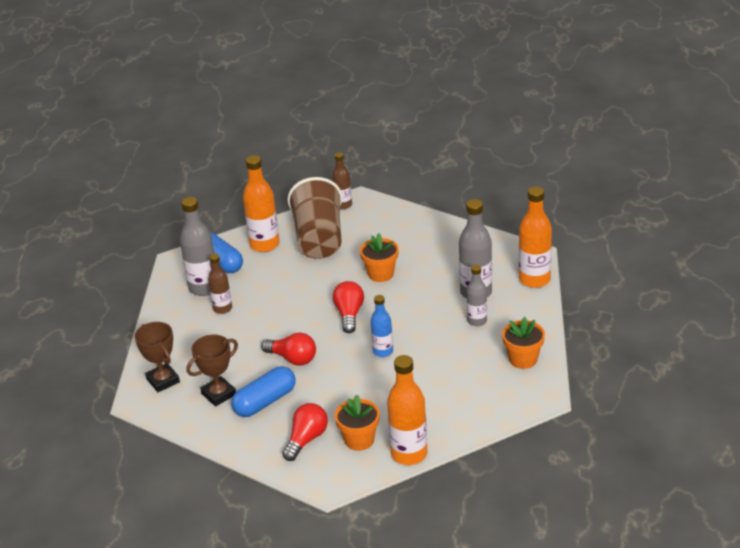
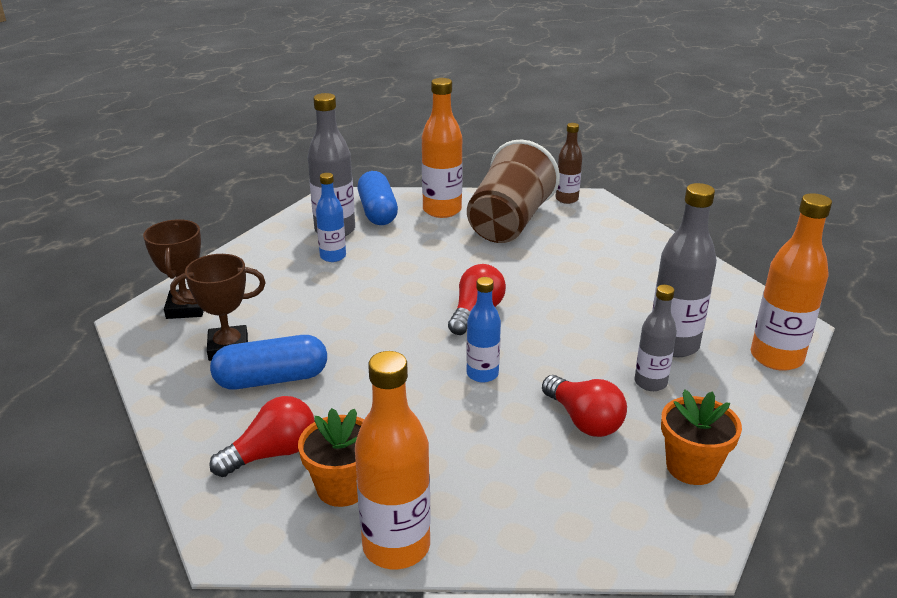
camera: 25 degrees right, 5 degrees down
(222, 308) = (333, 256): brown bottle -> blue bottle
(293, 359) = (358, 339): red light bulb -> red light bulb (584, 420)
(380, 274) = (555, 281): orange flower pot -> none

